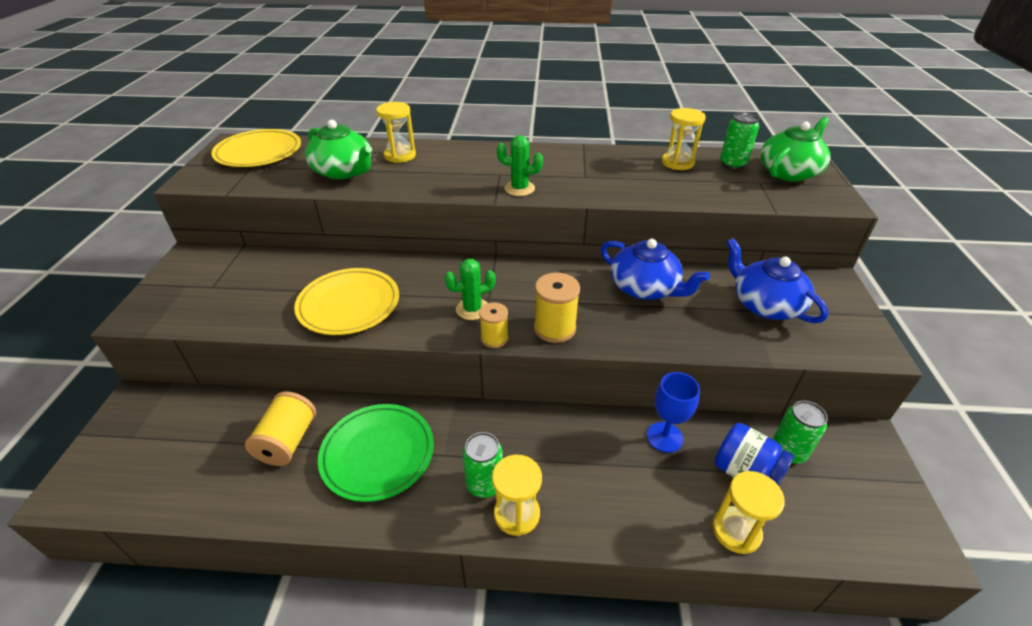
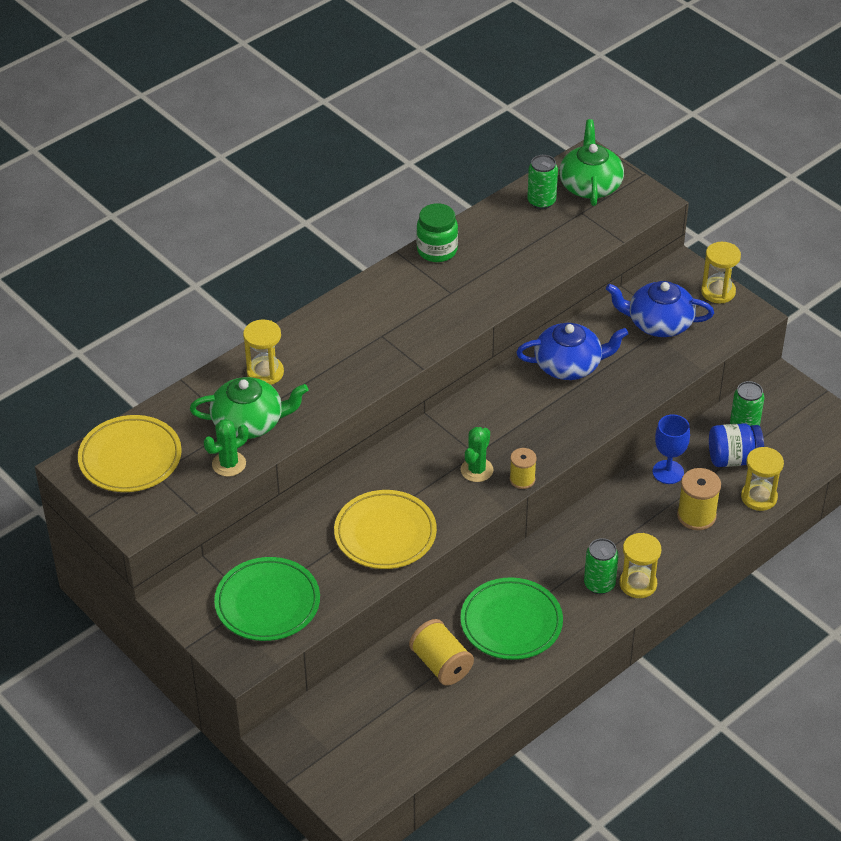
camera: 45 degrees left, 5 degrees up
(217, 293) = (267, 603): none -> green plate
(519, 188) = (420, 341): green cactus -> green cactus (229, 464)
(554, 328) = (550, 443): yellow spool -> yellow spool (696, 516)
(611, 154) = (437, 250): none -> green jar
(677, 163) = (500, 227): yellow hourglass -> yellow hourglass (718, 292)

